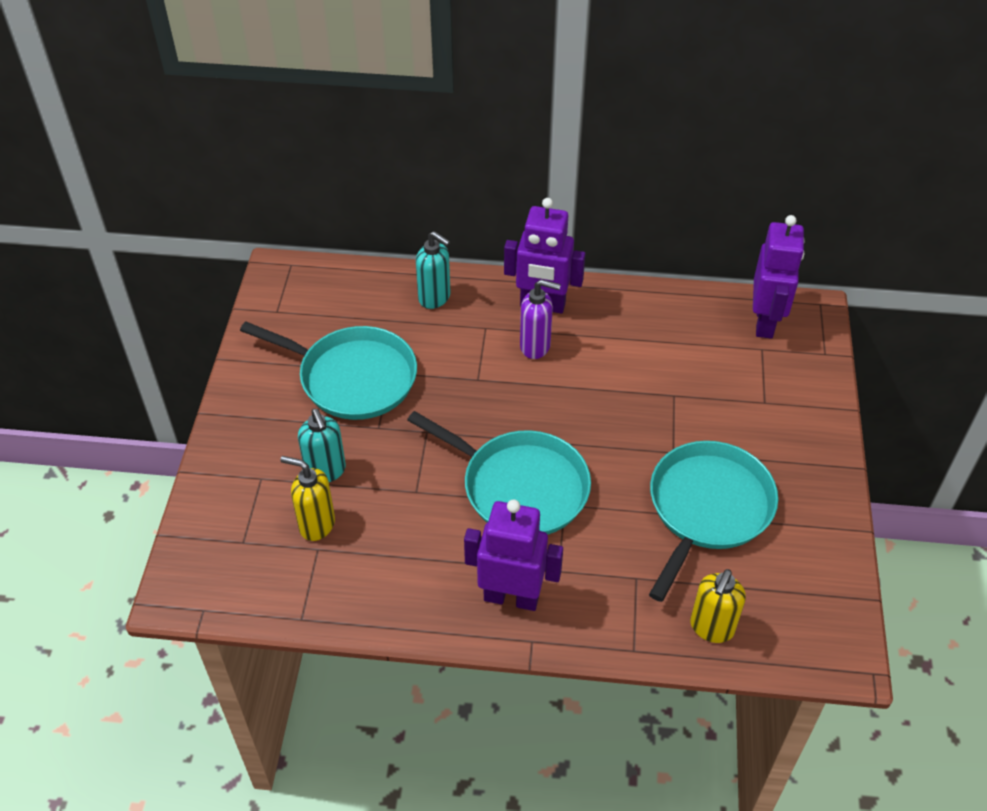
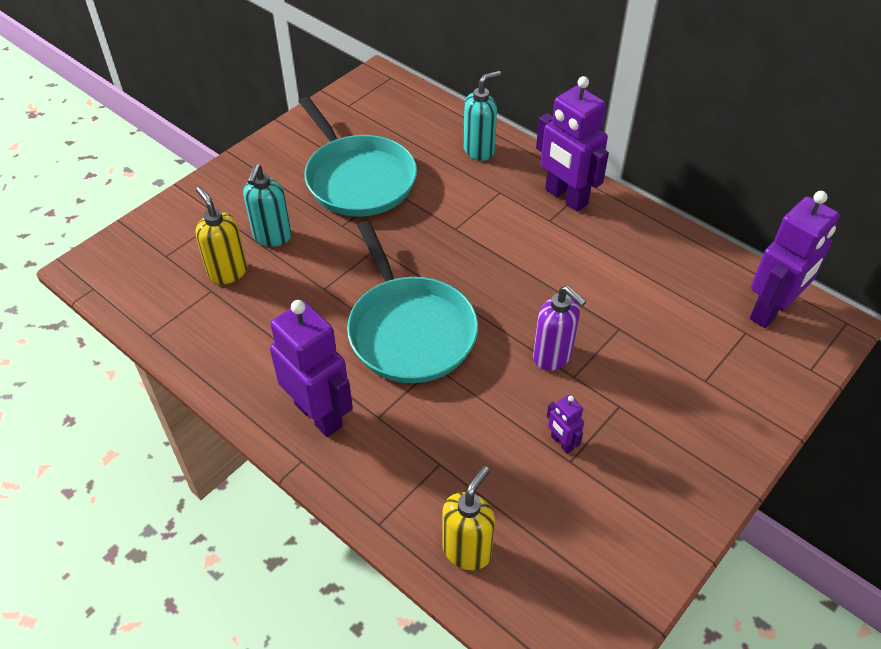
camera: 35 degrees right, 0 degrees up
(435, 298) = (479, 150): turquoise soap dispenser -> turquoise soap dispenser turned 105 degrees counterclockwise
(536, 346) = (529, 227): purple soap dispenser -> purple soap dispenser (553, 357)
(707, 508) = (561, 443): turquoise pan -> purple robot
(711, 628) = (467, 550): yellow soap dispenser -> yellow soap dispenser turned 150 degrees clockwise

